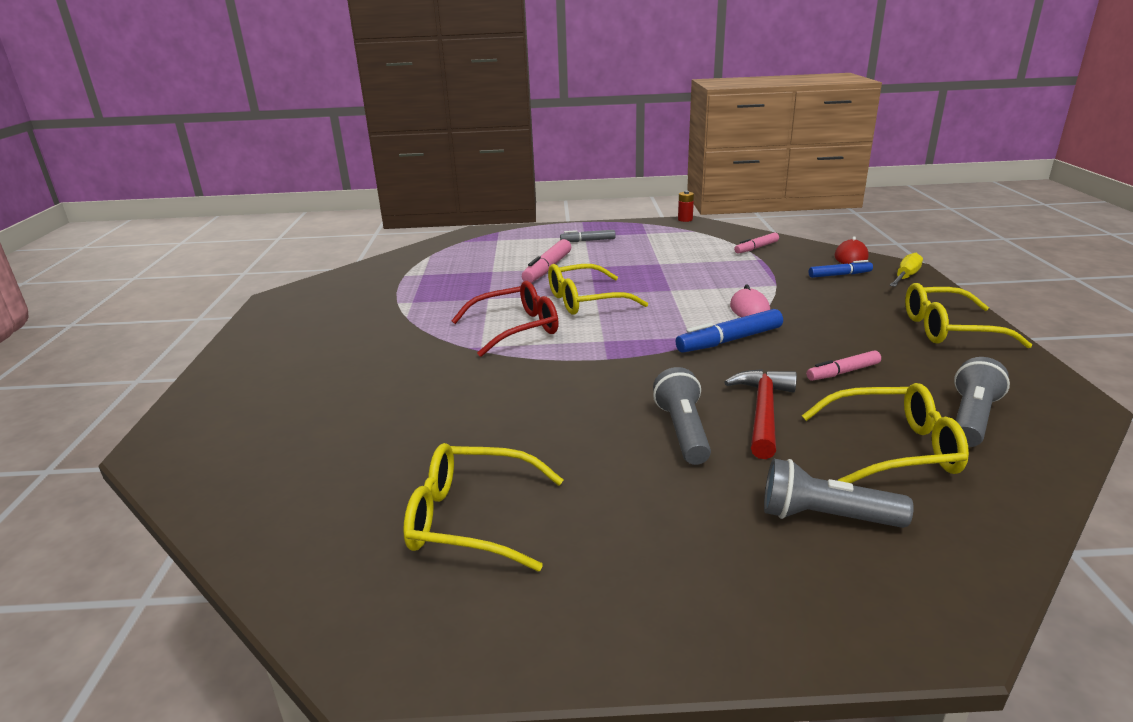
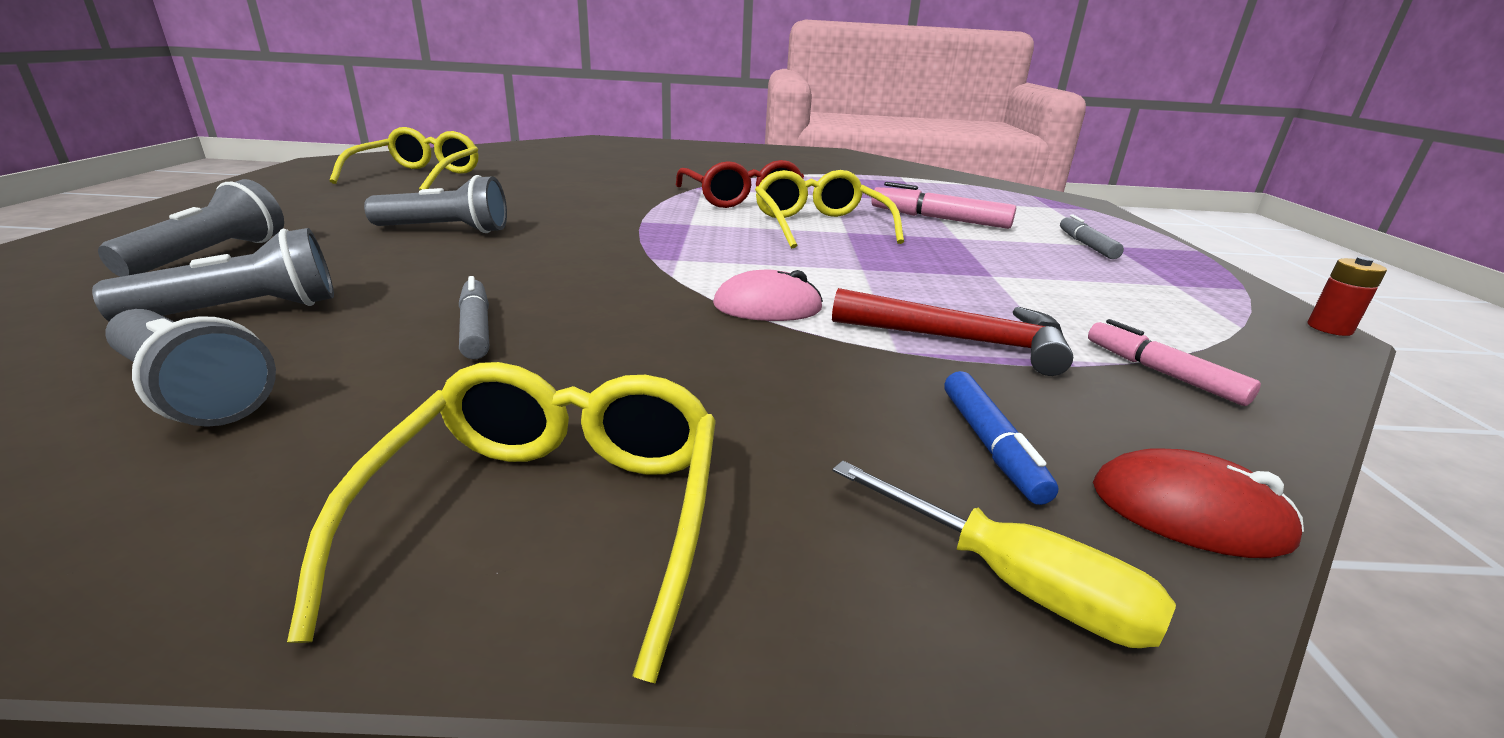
camera: 90 degrees right, 0 degrees up
(729, 340) = (649, 277): blue marker -> none
(763, 412) = (434, 264): red hammer -> red hammer (960, 341)
(843, 372) = (475, 328): pink marker -> grey marker
(893, 449) = (243, 311): yellow glasses -> grey flashlight

